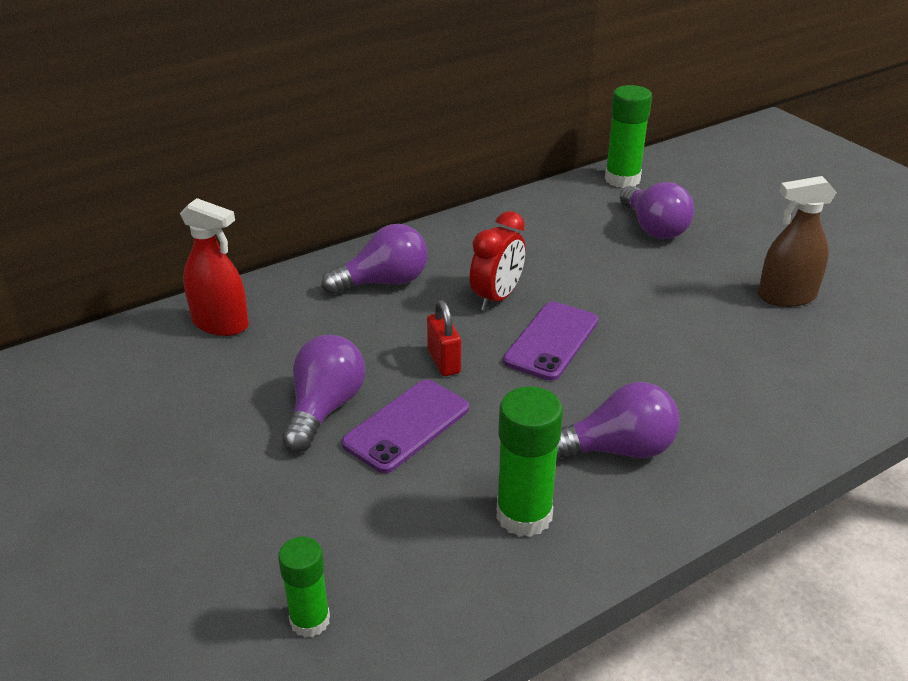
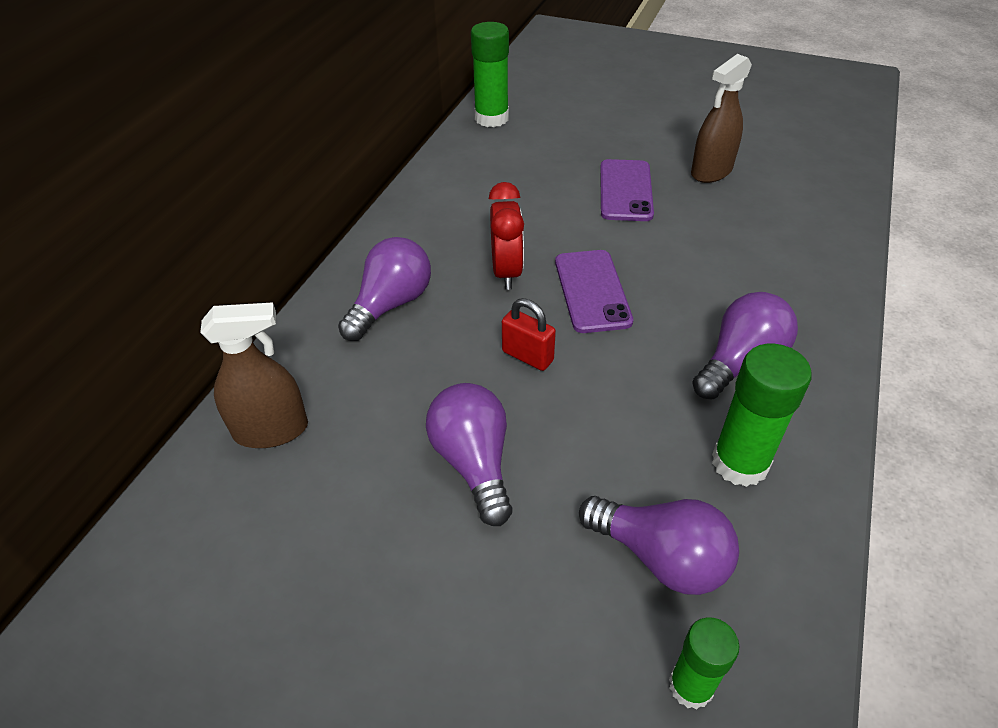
camera: 35 degrees left, 10 degrees up
(220, 324) = (271, 430): red spray bottle -> brown spray bottle
(407, 426) = (563, 437): purple phone -> purple phone (626, 191)
(653, 228) = (561, 153): purple light bulb -> purple light bulb (661, 557)

